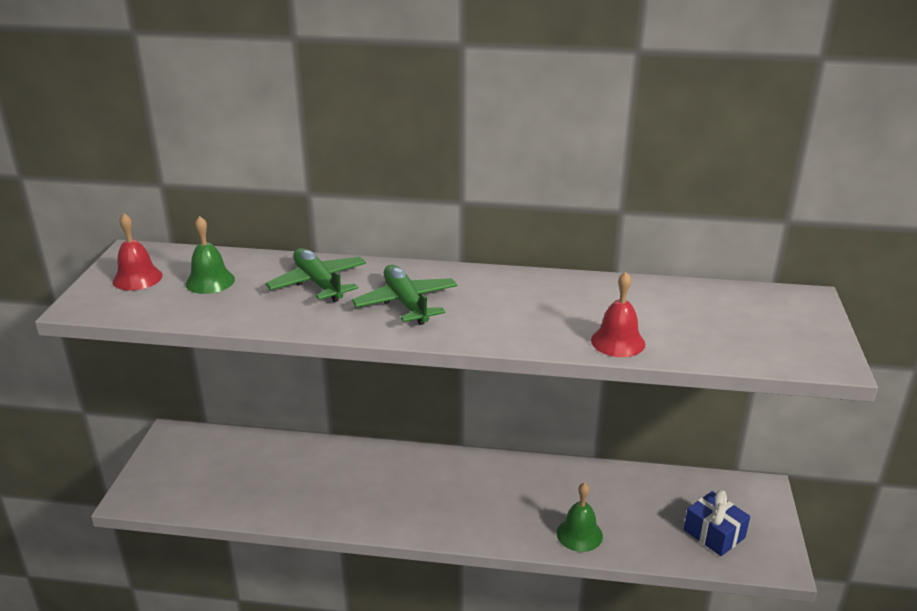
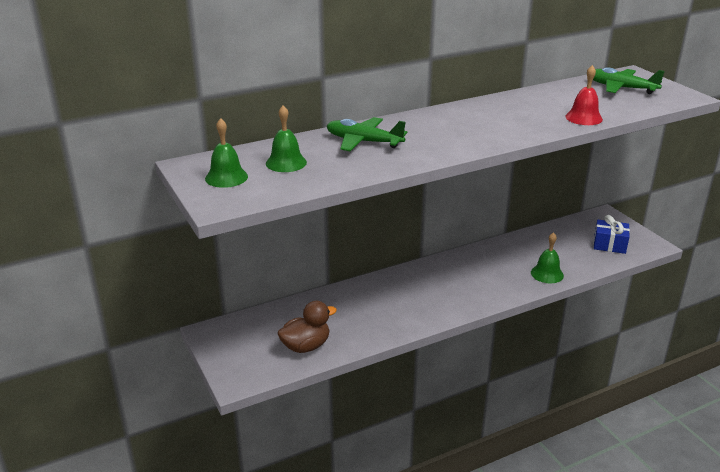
camera: 35 degrees left, 0 degrees up
(137, 278) = (226, 177): red bell -> green bell
(228, 493) = (306, 346): none -> brown duck
(406, 303) = (439, 135): green plane -> green plane (621, 88)

